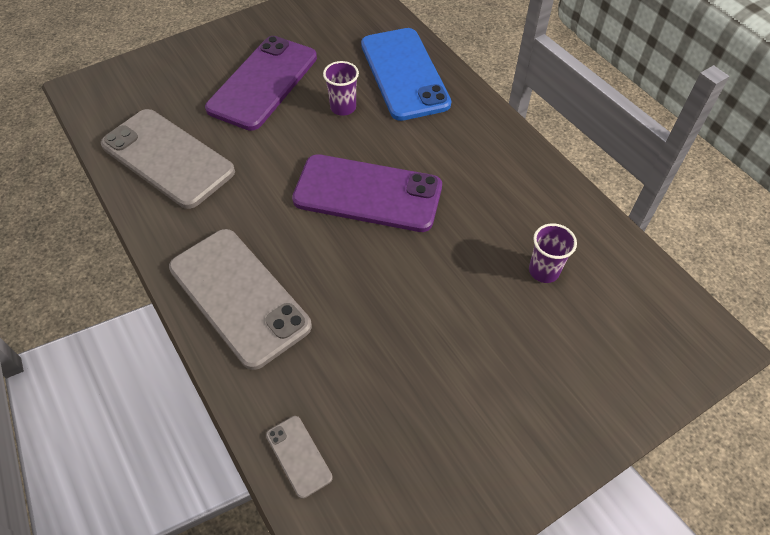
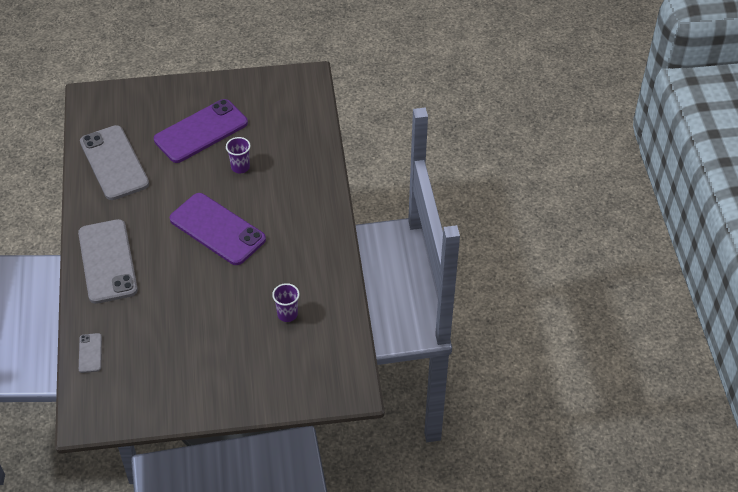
camera: 25 degrees right, 5 degrees down
(404, 74) = (296, 157): blue phone -> none

